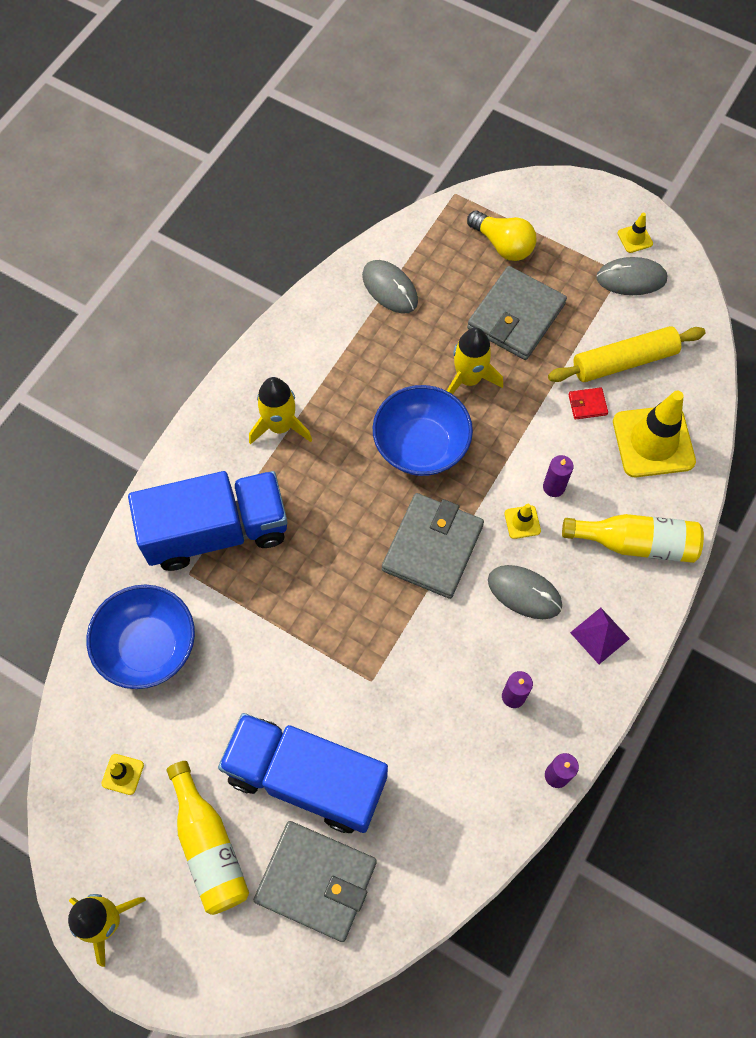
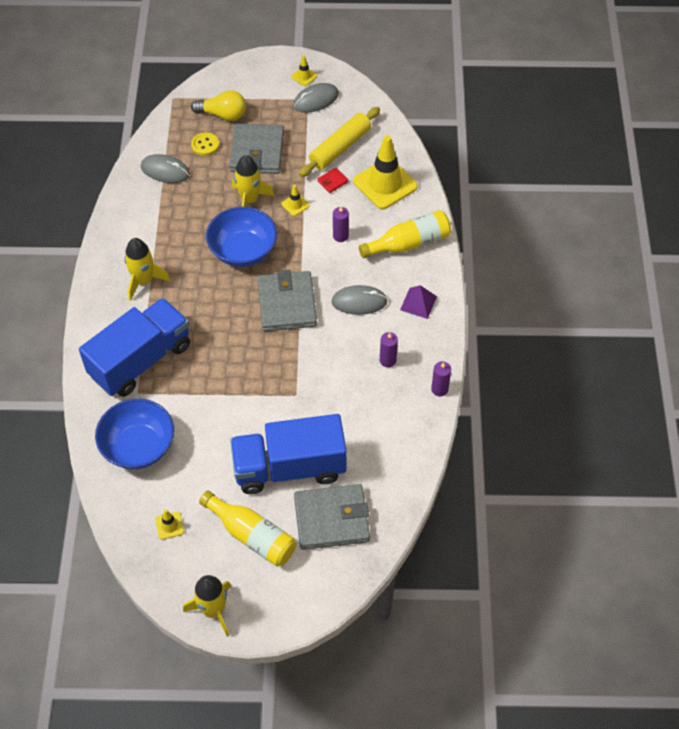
camera: 30 degrees left, 10 degrees down
(457, 276) = (205, 145): none -> yellow button
(522, 522) = (333, 264): yellow traffic cone -> yellow traffic cone (295, 205)

